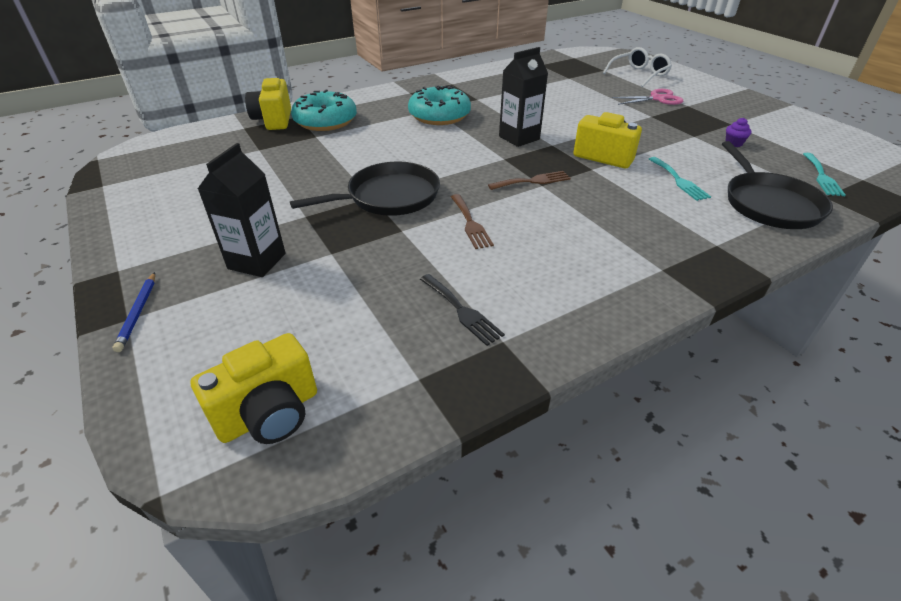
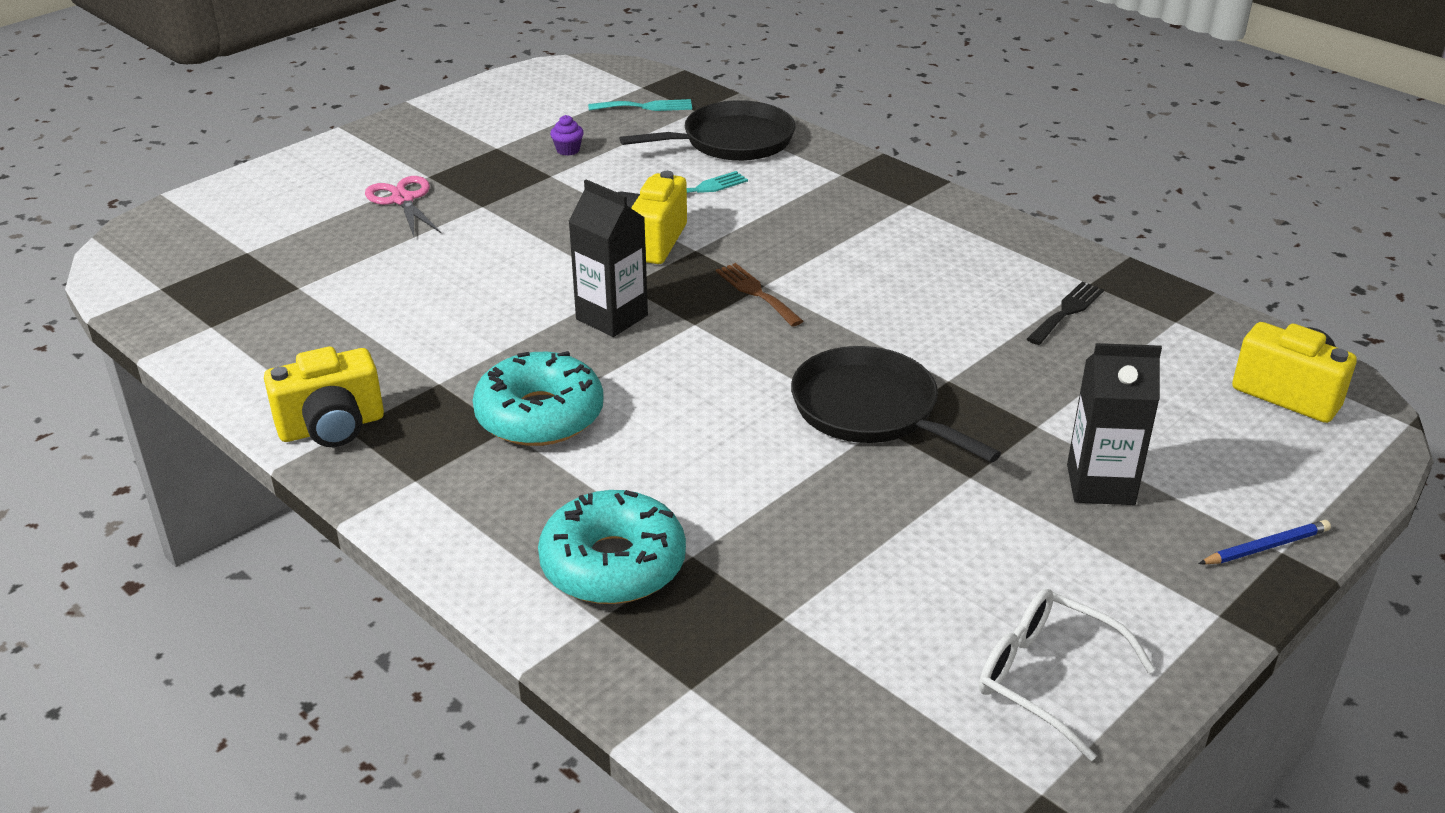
camera: 105 degrees left, 5 degrees down
(274, 120) = (634, 651): yellow camera -> yellow camera (332, 427)
(470, 223) = (897, 329): brown fork -> none
(639, 74) = (275, 215): white glasses -> white glasses (1046, 678)

